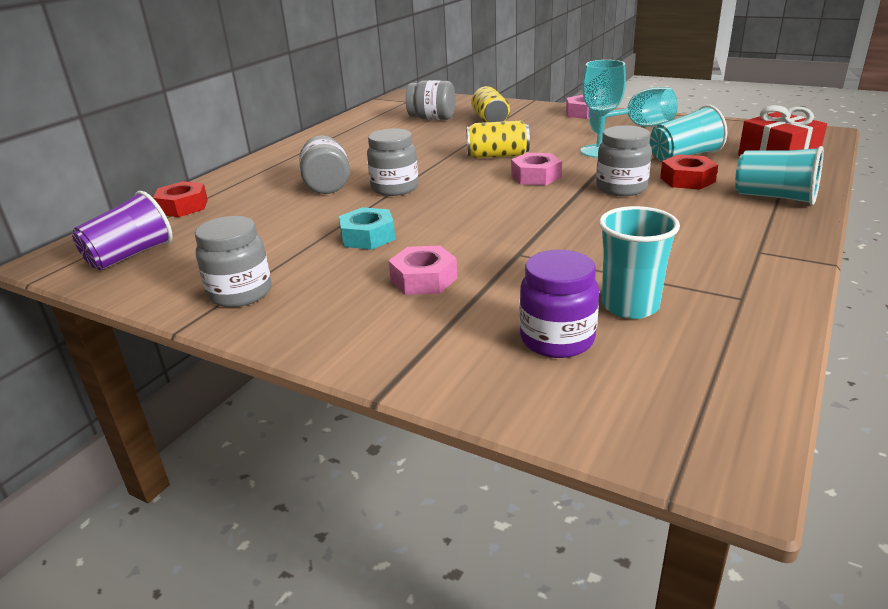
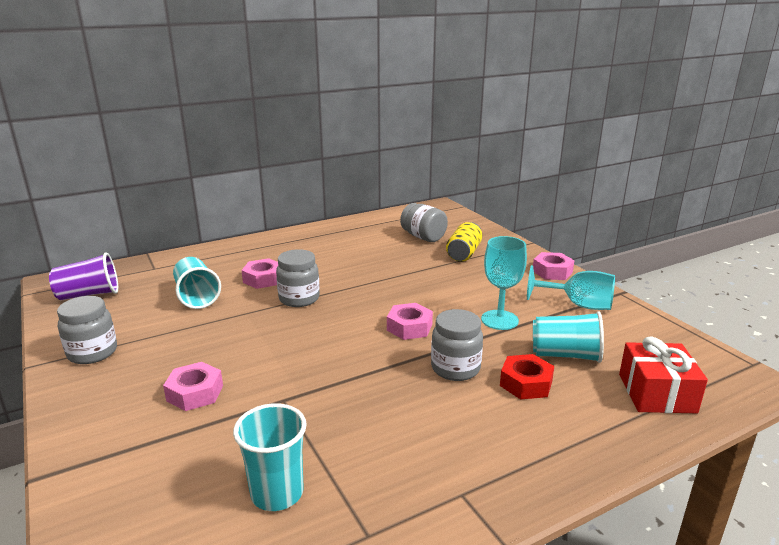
camera: 30 degrees right, 5 degrees down
(183, 207) = (165, 265): red nut -> none
(327, 186) = (263, 279): grey jar -> pink nut
(368, 237) = (220, 337): turquoise nut -> none
(497, 156) = (414, 294): yellow can -> none
(557, 340) = (186, 495): purple jar -> none
(775, 197) = (575, 440): turquoise cup -> turquoise cup (197, 296)

